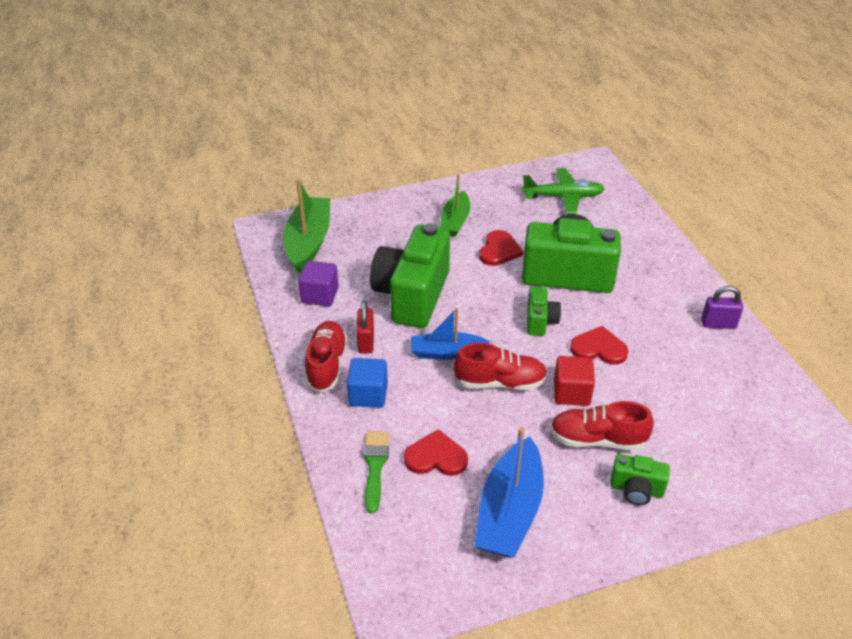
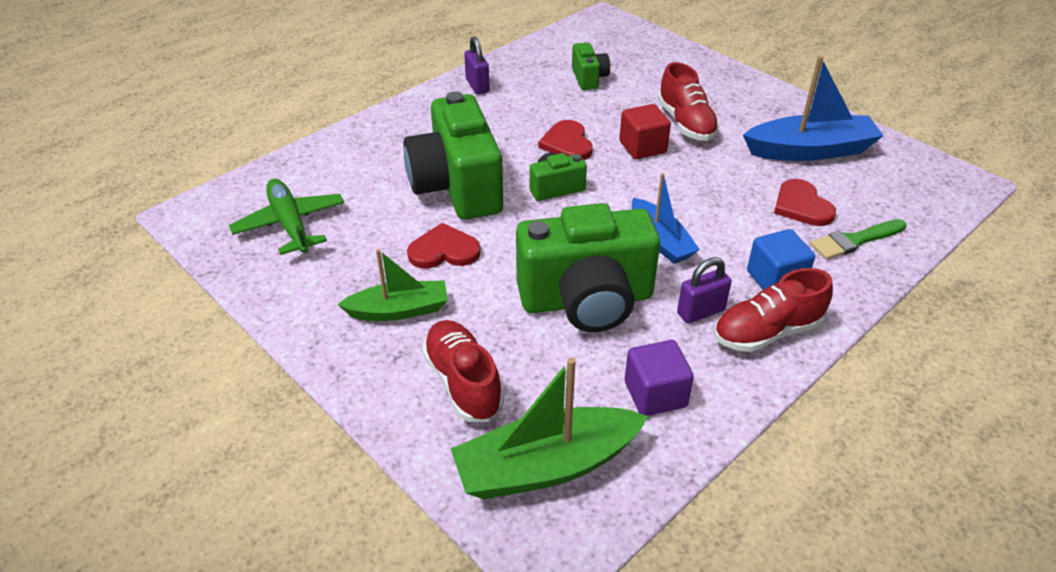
camera: 115 degrees left, 0 degrees up
(366, 342) = (700, 312): red padlock -> purple padlock
(500, 382) = (669, 192): red shoe -> red shoe (463, 382)
(636, 490) = (720, 97): green camera -> green camera (589, 78)

